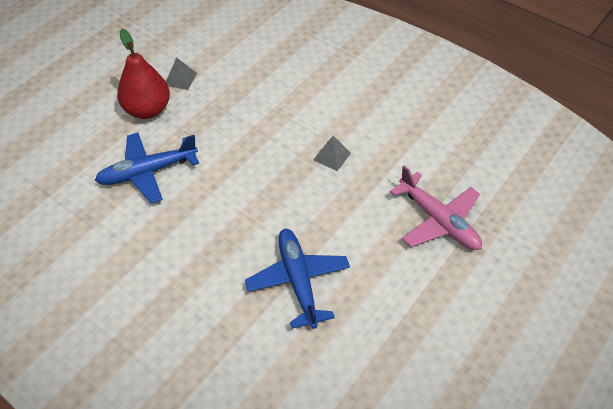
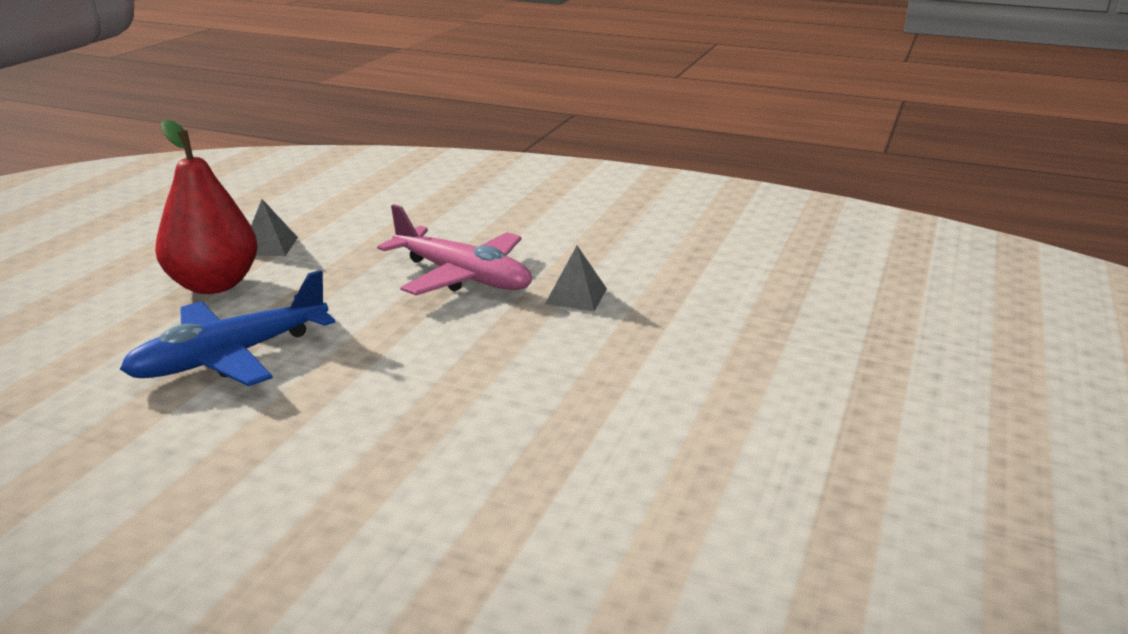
camera: 15 degrees left, 25 degrees down
(298, 281) = (593, 458): blue plane -> none
(438, 220) = (803, 343): pink plane -> pink plane (462, 276)

